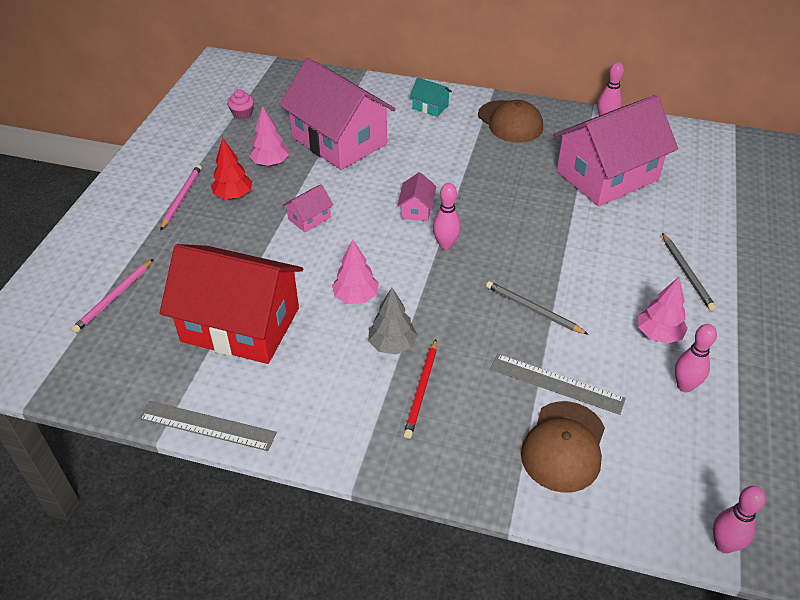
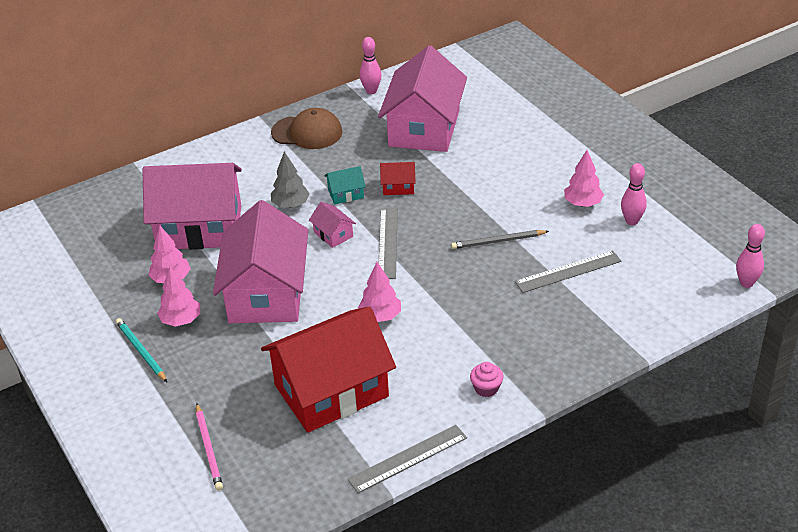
camera: 45 degrees left, 5 degrees down
(182, 198) = (141, 351): pink pencil -> turquoise pencil
(233, 195) = (181, 320): red tree -> pink tree
(242, 114) = (83, 261): pink cupcake -> pink cupcake (486, 388)
(309, 218) = (266, 293): pink house -> pink house, size x2.50
(392, 345) = (447, 325): grey tree -> grey tree (291, 205)
(421, 390) = (502, 334): red pencil -> none
(430, 107) = (231, 158): turquoise house -> turquoise house (346, 194)
(445, 244) = (387, 243): pink bowling pin -> grey ruler
(518, 207) = (398, 187): none -> red house
(564, 446) = (617, 300): brown cap -> none
(687, 273) = (551, 157): grey pencil -> none

